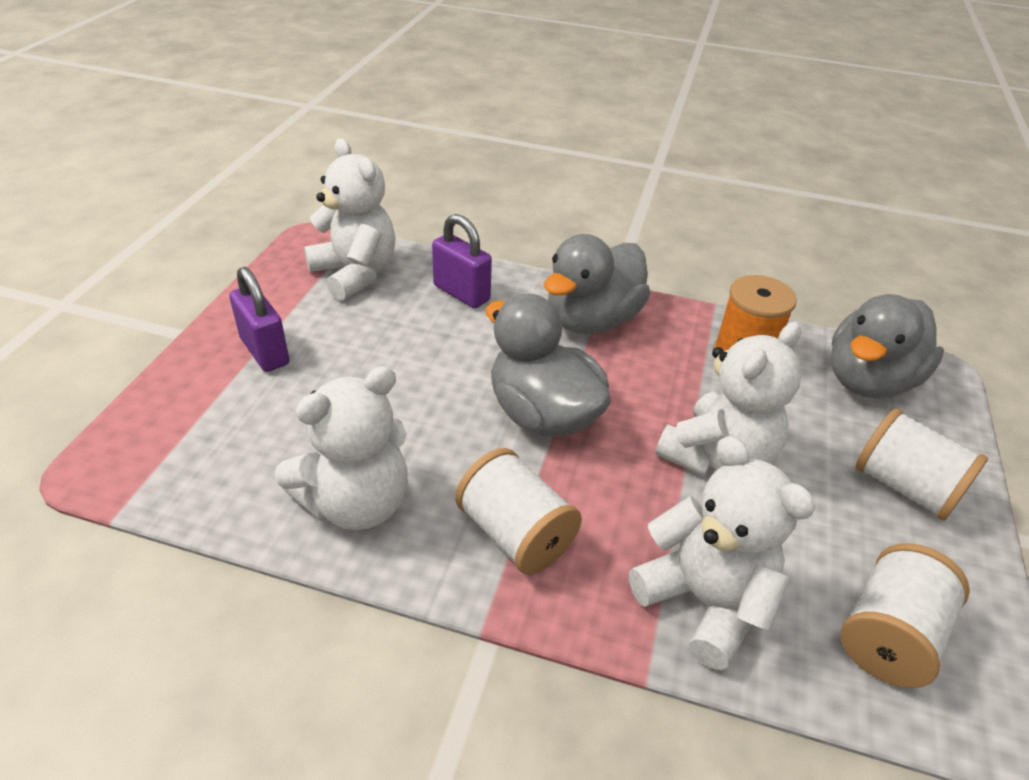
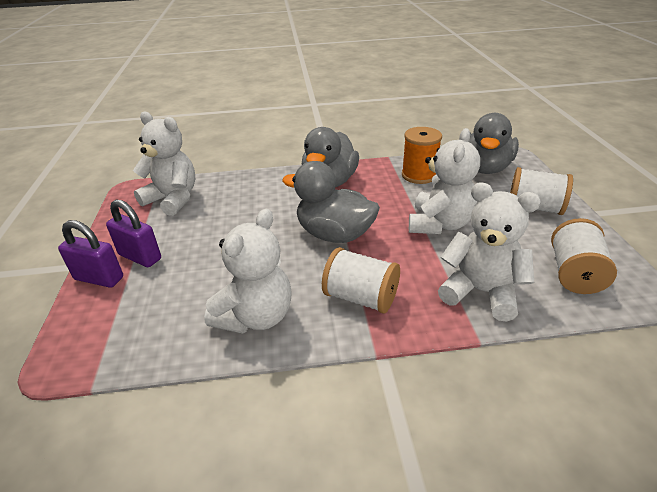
camera: 20 degrees left, 5 degrees down
(461, 293) = (246, 190): purple padlock -> purple padlock (99, 278)

